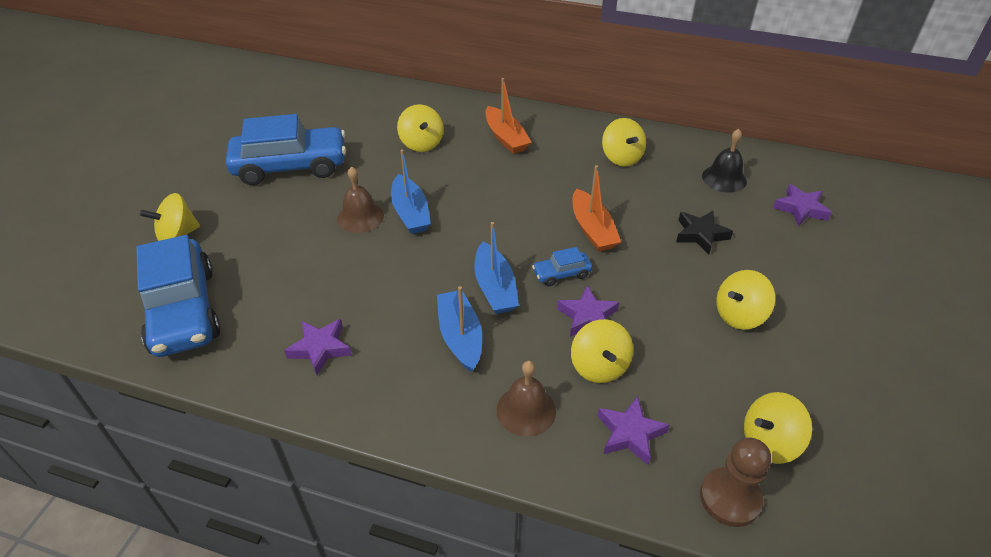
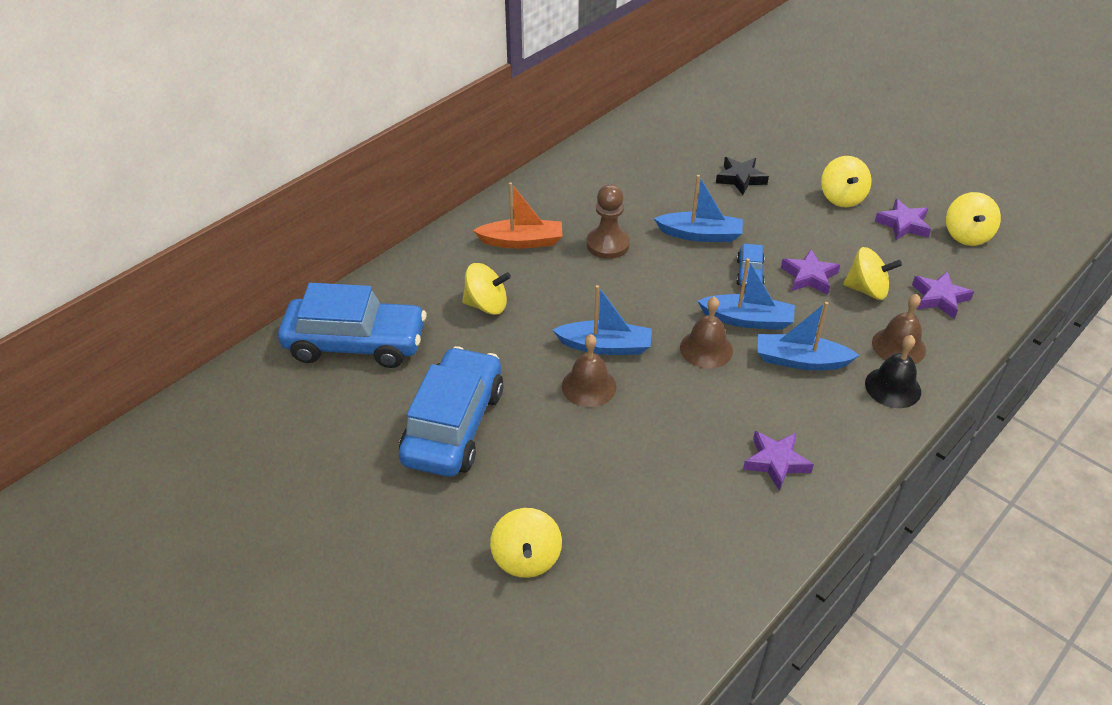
camera: 65 degrees left, 0 degrees up
(184, 310) = (669, 568): blue car -> blue car (356, 343)
(440, 271) = (706, 349): none -> brown bell
(592, 229) = (700, 235): orange boat -> blue boat
(621, 157) = (607, 180): yellow spinning top -> none
(724, 178) = (675, 137): black bell -> black bell (893, 387)
(730, 498) = (1008, 272): brown pawn -> brown pawn (608, 244)
(800, 209) = (737, 117): purple star -> purple star (903, 224)

